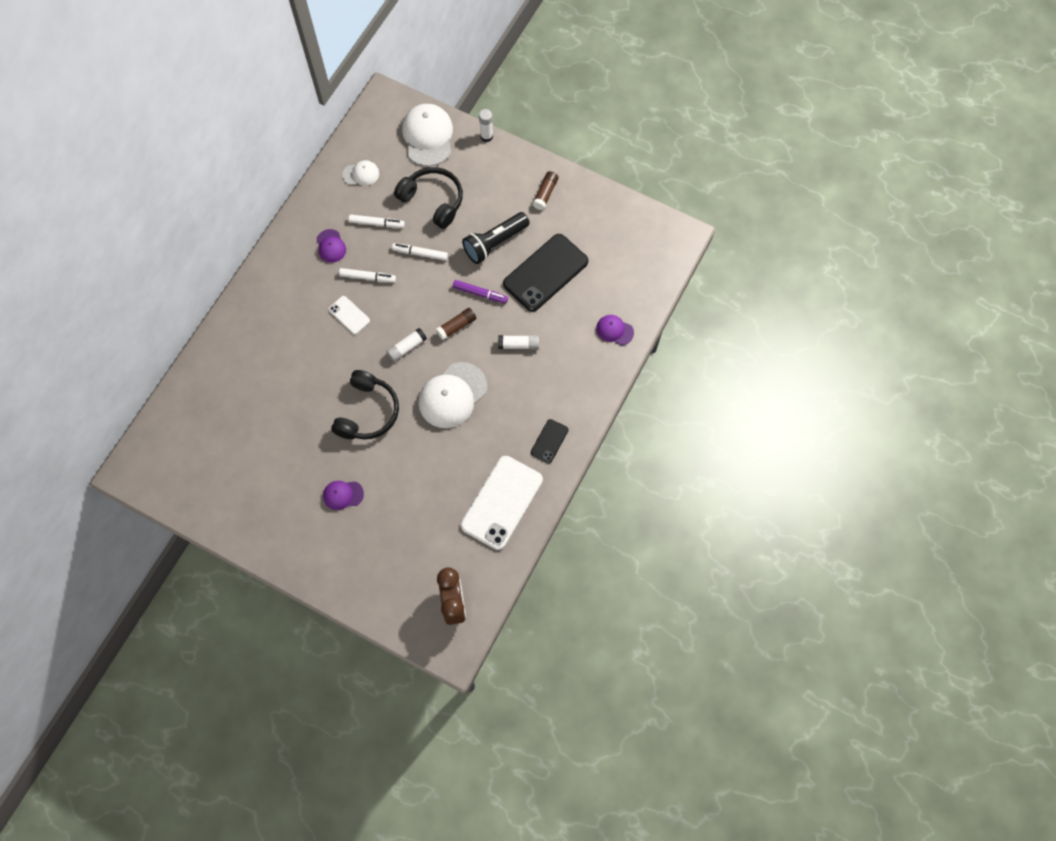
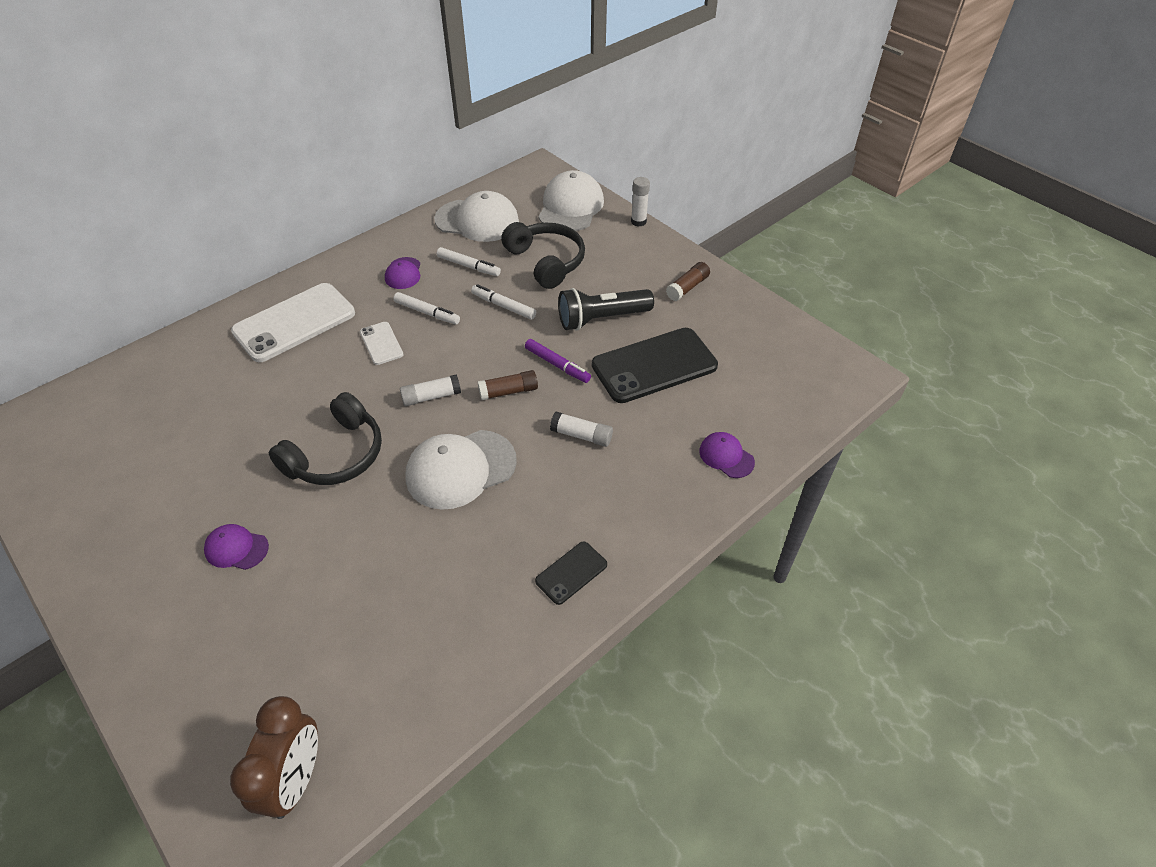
camera: 20 degrees right, 20 degrees down
(361, 174) = (477, 220): white cap -> white cap, size x1.91
(502, 502) = (457, 639): white phone -> white phone (294, 322)

